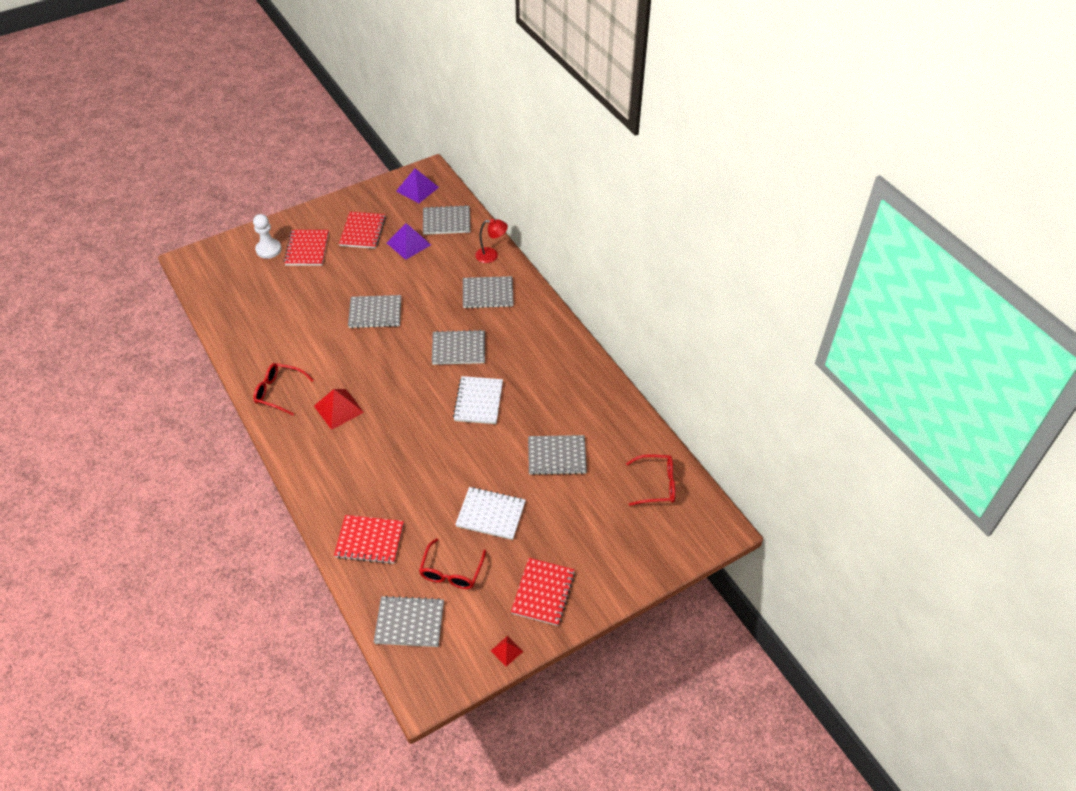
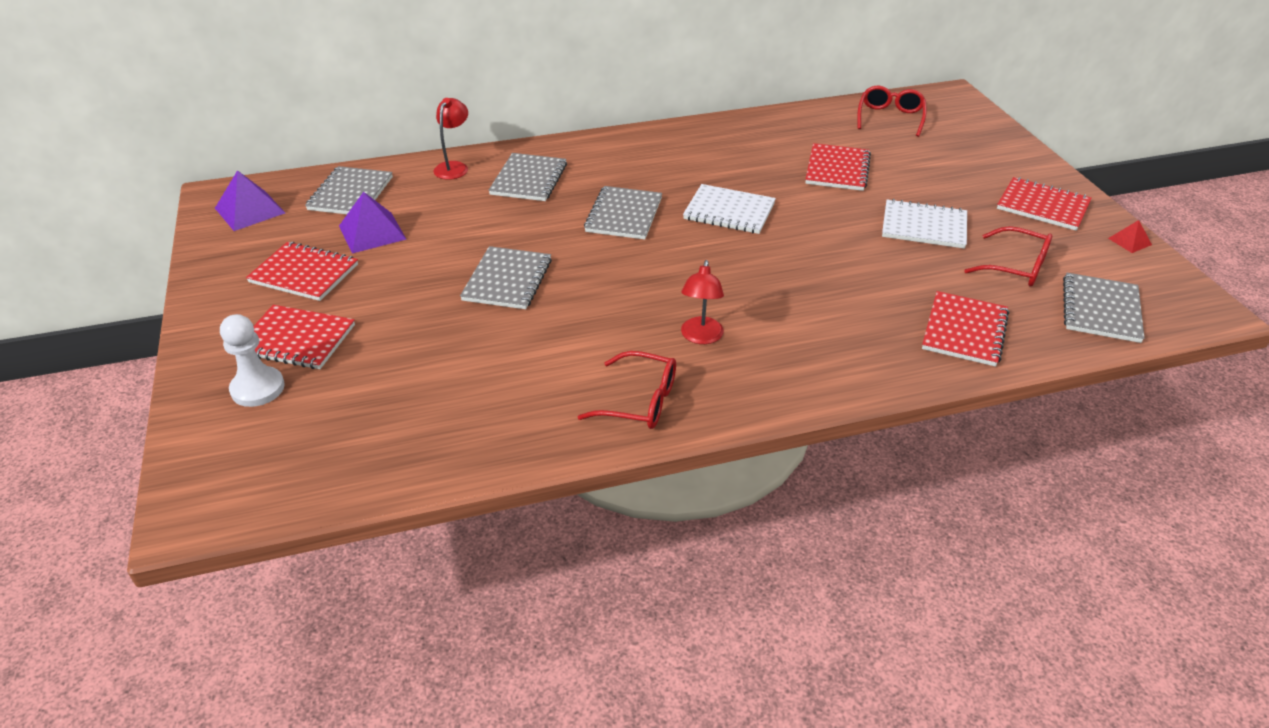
camera: 75 degrees left, 10 degrees down
(279, 392) = (639, 401): red glasses -> red glasses turned 105 degrees counterclockwise
(338, 409) = (701, 337): red pyramid -> red lamp
(491, 514) = (924, 226): white notebook -> white notebook turned 75 degrees clockwise
(557, 456) = (837, 169): grey notebook -> red notebook

